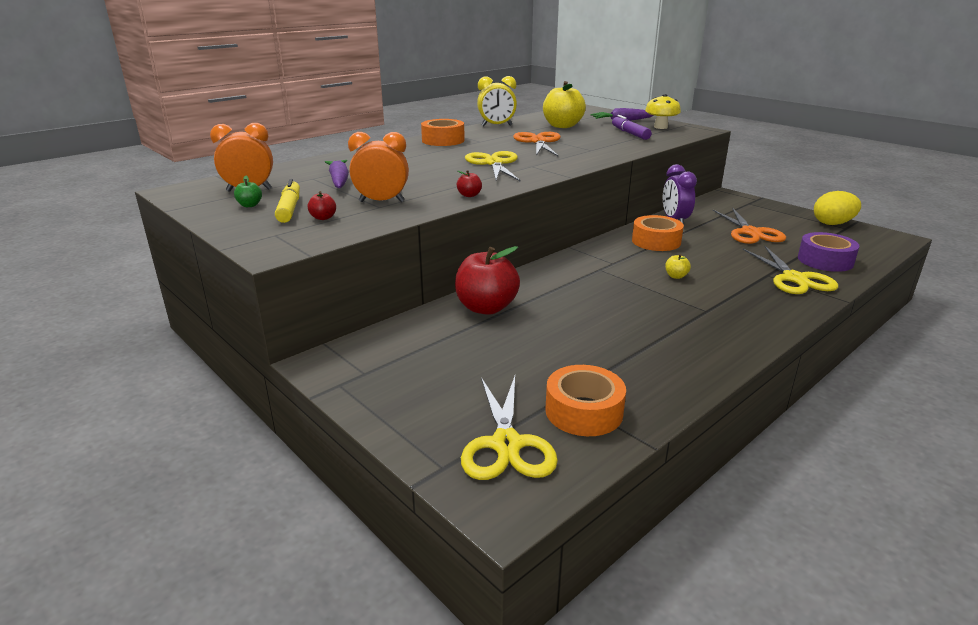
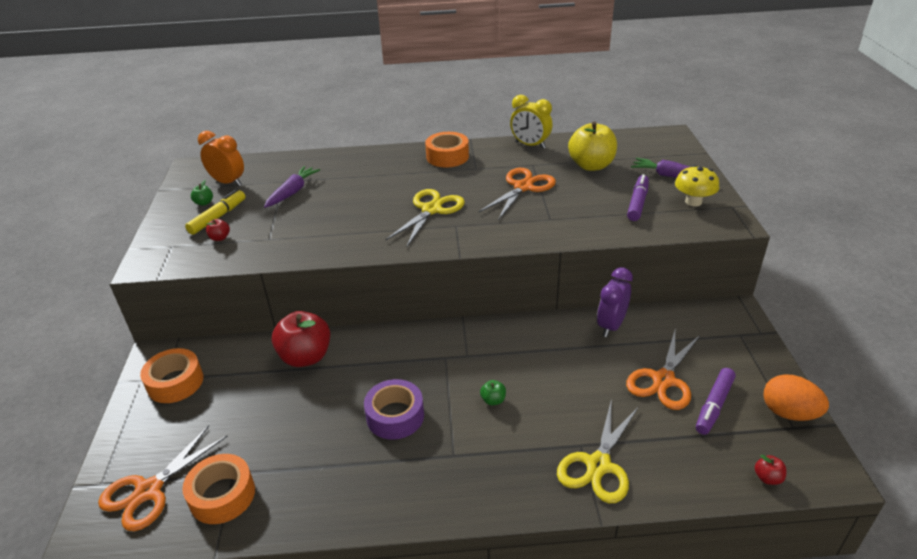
camera: 40 degrees right, 10 degrees up
(381, 201) = (278, 233): orange clock -> none
(469, 195) = (344, 250): red apple -> red apple (767, 478)
(506, 444) = (149, 490): yellow scissors -> orange scissors
(656, 241) = (547, 346): orange tape -> orange tape (175, 382)
(676, 276) = (493, 400): yellow apple -> green apple
(796, 233) = (714, 406): none -> purple marker
(825, 260) = (676, 460): purple tape -> purple tape (395, 416)
(832, 224) = (788, 413): yellow egg -> orange egg

